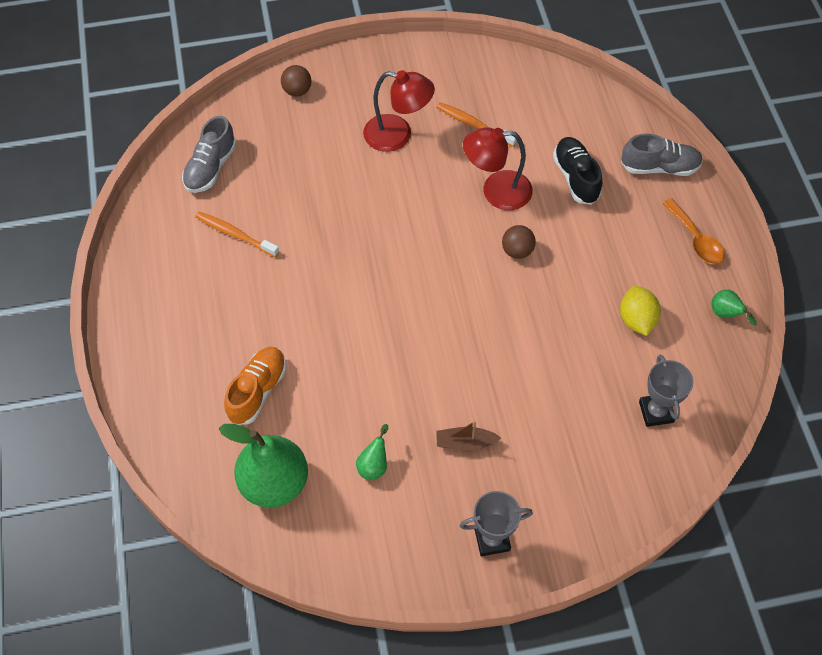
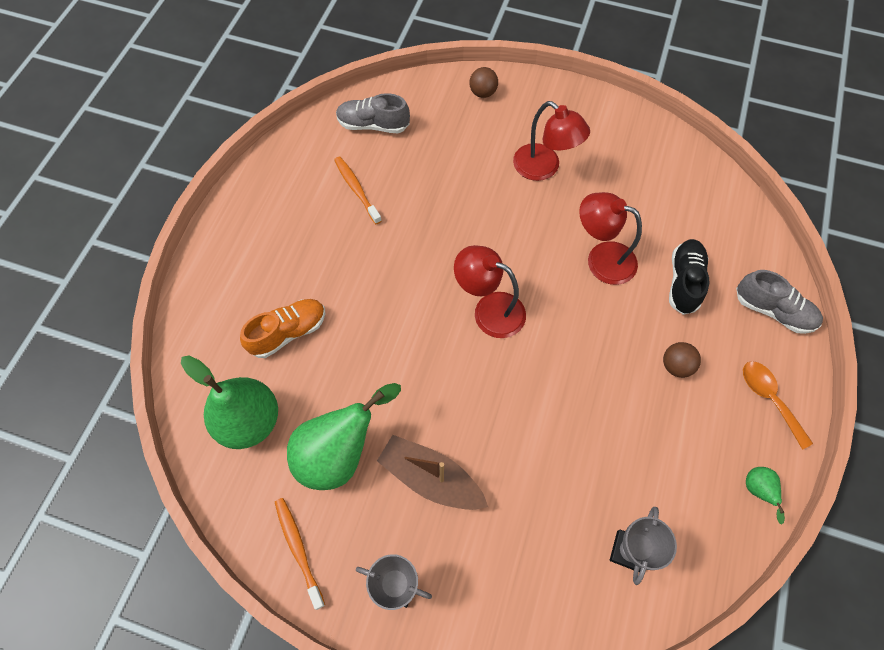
camera: 30 degrees right, 5 degrees up
(211, 167) = (373, 125): grey shoe -> grey shoe turned 45 degrees clockwise
(374, 465) = (340, 453): green pear -> green pear, size x2.30
(427, 281) = (489, 310): none -> red lamp
(465, 442) = (431, 478): brown boat -> brown boat, size x1.76
(474, 125) = (617, 189): orange toothbrush -> orange toothbrush (298, 549)
(517, 251) = (587, 323): brown ball -> brown ball (676, 366)
(636, 320) = (662, 448): yellow lemon -> none
(695, 239) = (769, 399): orange spoon -> orange spoon turned 150 degrees clockwise

